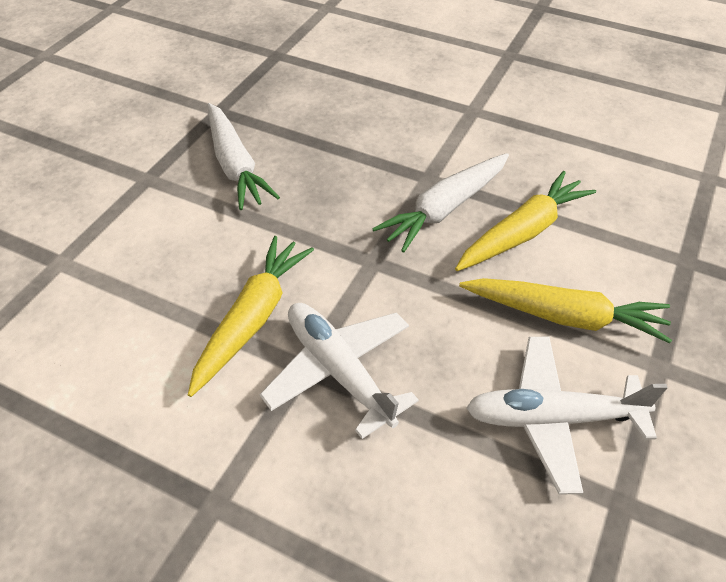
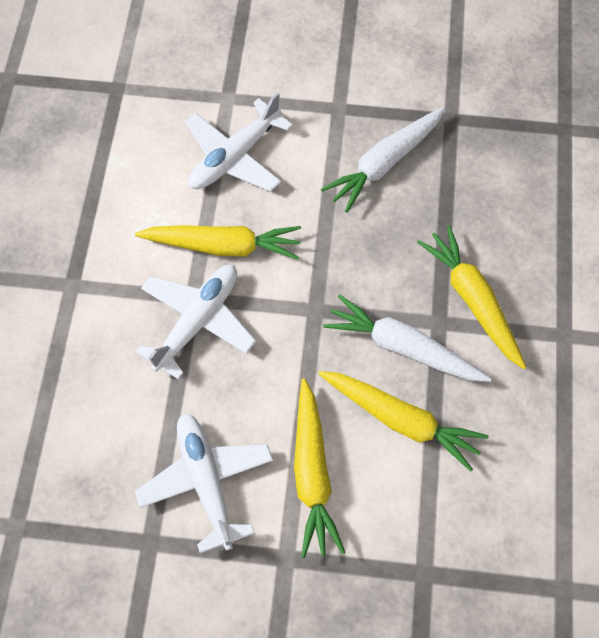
camera: 70 degrees right, 15 degrees up
(142, 277) = (234, 157): none -> white plane
(415, 151) = (473, 301): none -> yellow carrot

